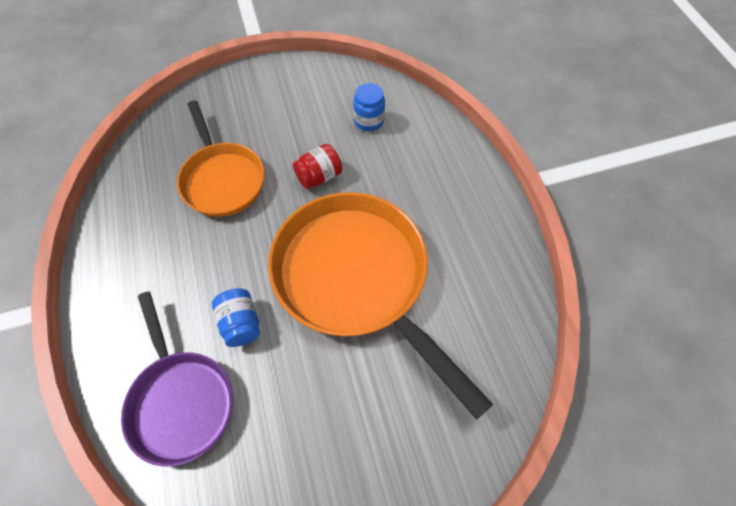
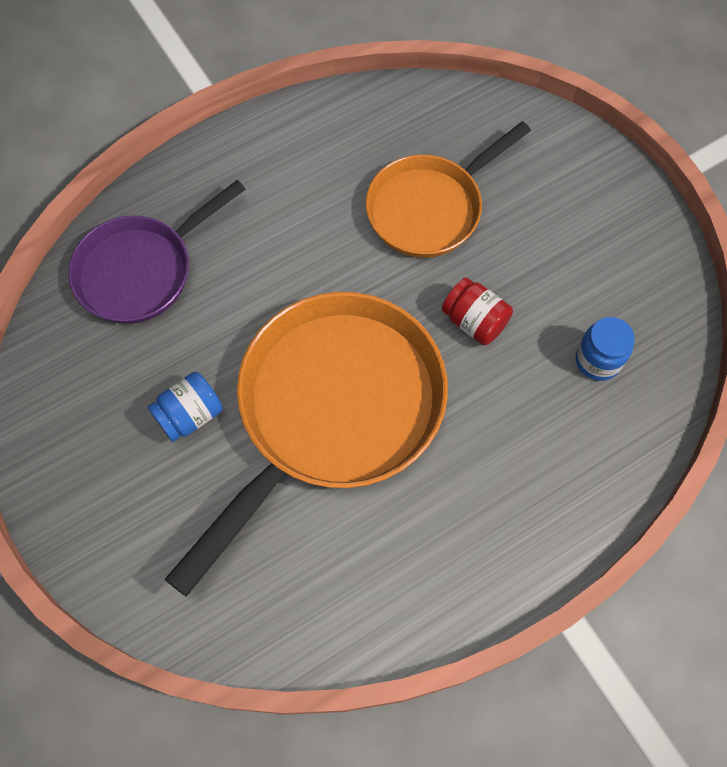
camera: 75 degrees right, 5 degrees up
(241, 323) = (241, 298): blue jar -> blue jar (190, 415)

